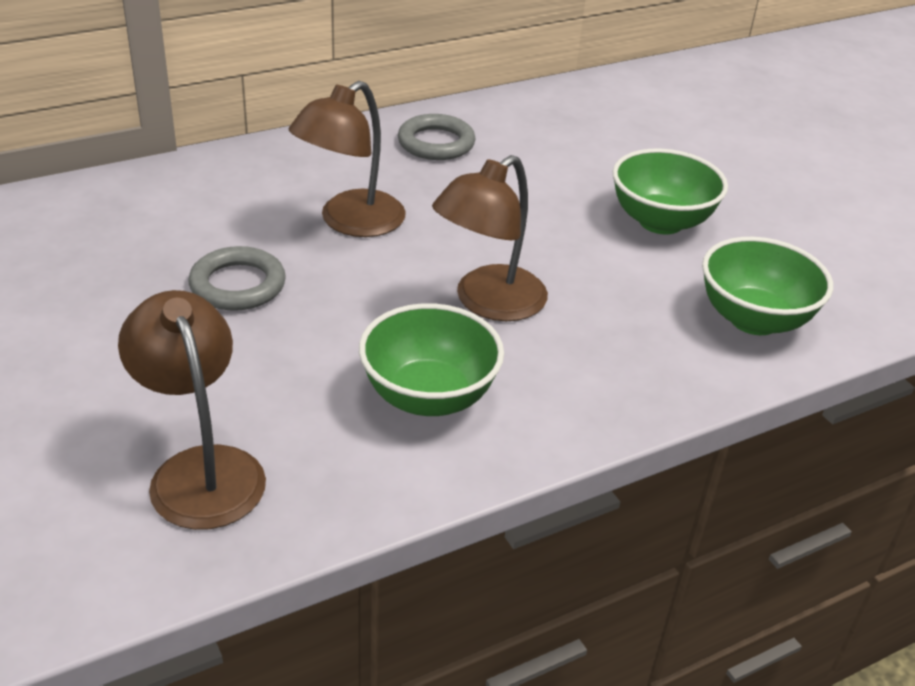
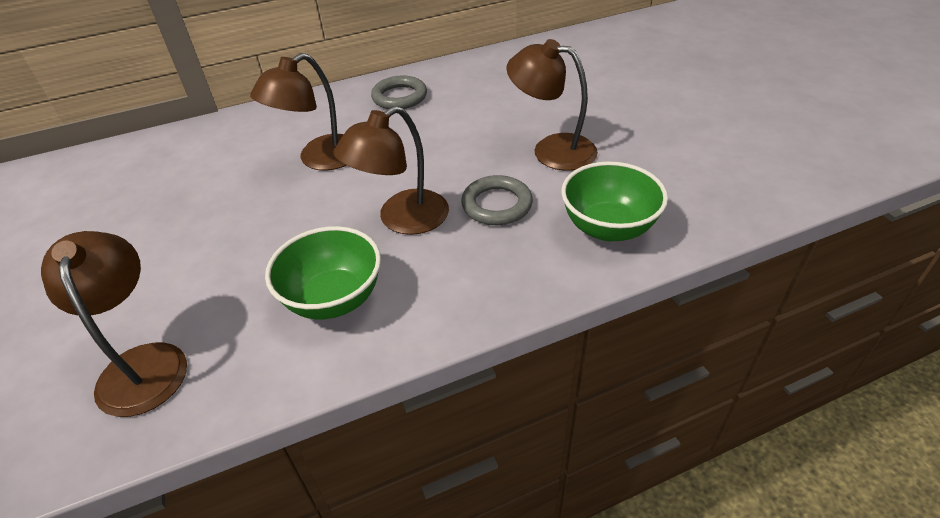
camera: 10 degrees right, 5 degrees up
(238, 285) = (223, 211): grey ring -> grey ring (497, 205)
(660, 222) = (551, 150): green bowl -> brown lamp

